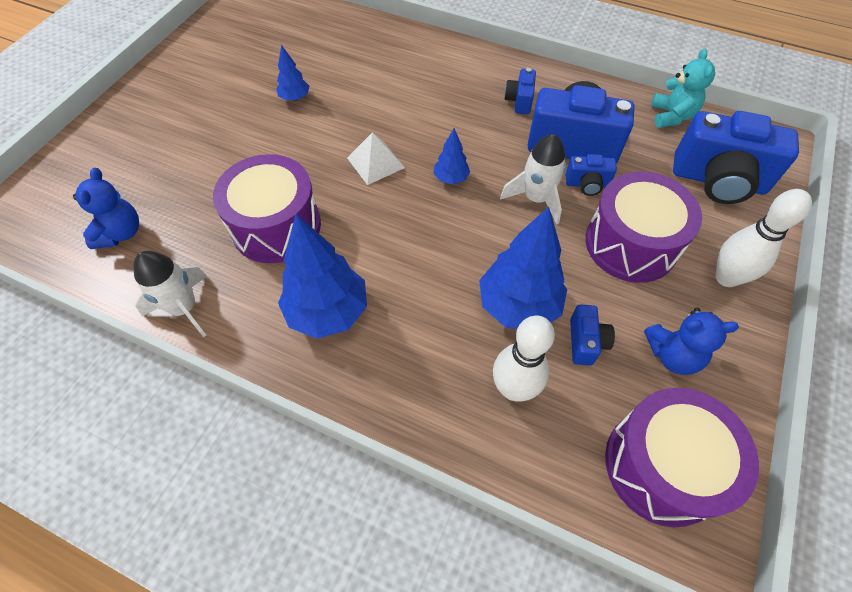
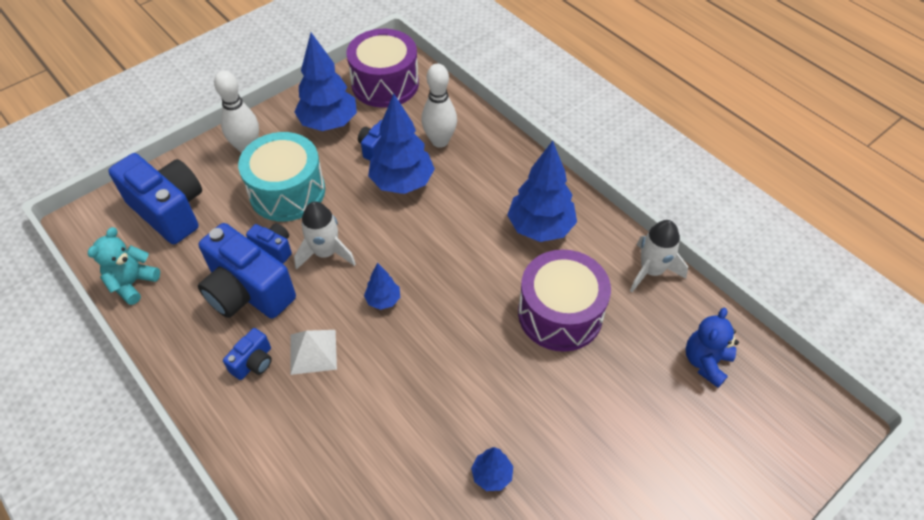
camera: 155 degrees left, 5 degrees down
(375, 162) = (442, 345): white pyramid -> white pyramid (313, 351)
(631, 244) = (287, 191): purple drum -> turquoise drum
(672, 355) = (329, 123): blue teddy bear -> blue tree

